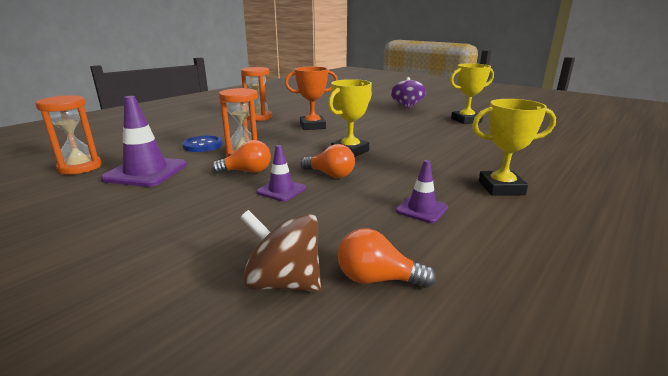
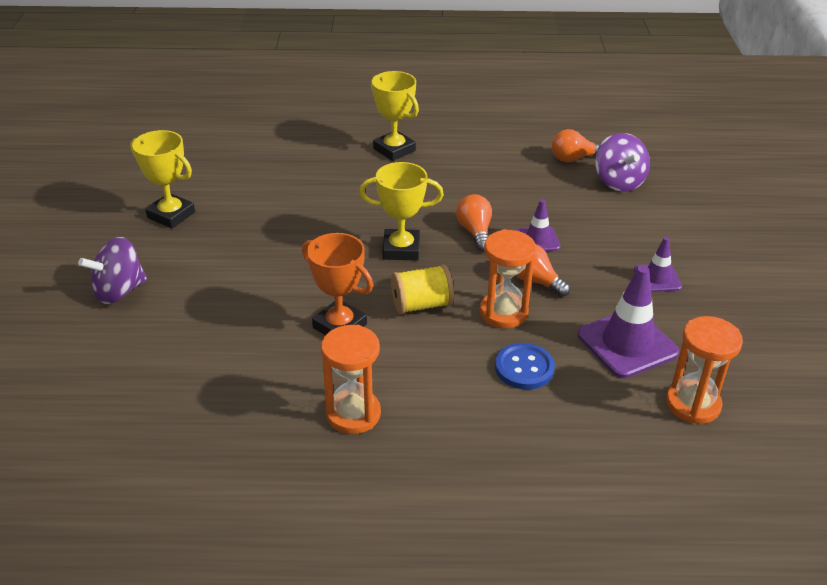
camera: 130 degrees left, 15 degrees up
(283, 282) = (618, 182): brown spinning top -> purple spinning top
(292, 142) = (421, 305): none -> yellow spool
(377, 279) = (573, 158): orange light bulb -> orange light bulb turned 105 degrees clockwise
(421, 209) = (478, 170): purple traffic cone -> purple traffic cone (657, 278)

